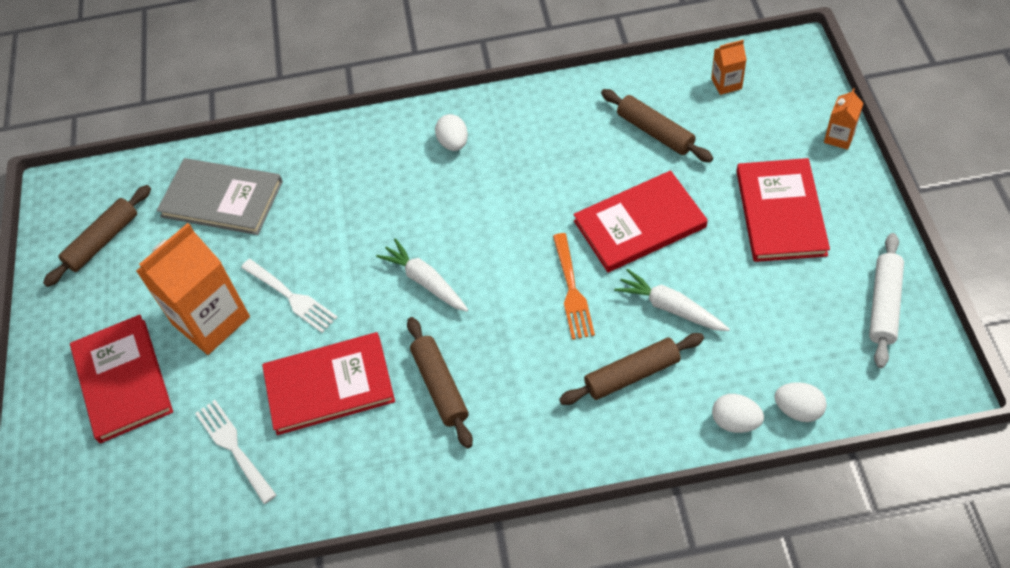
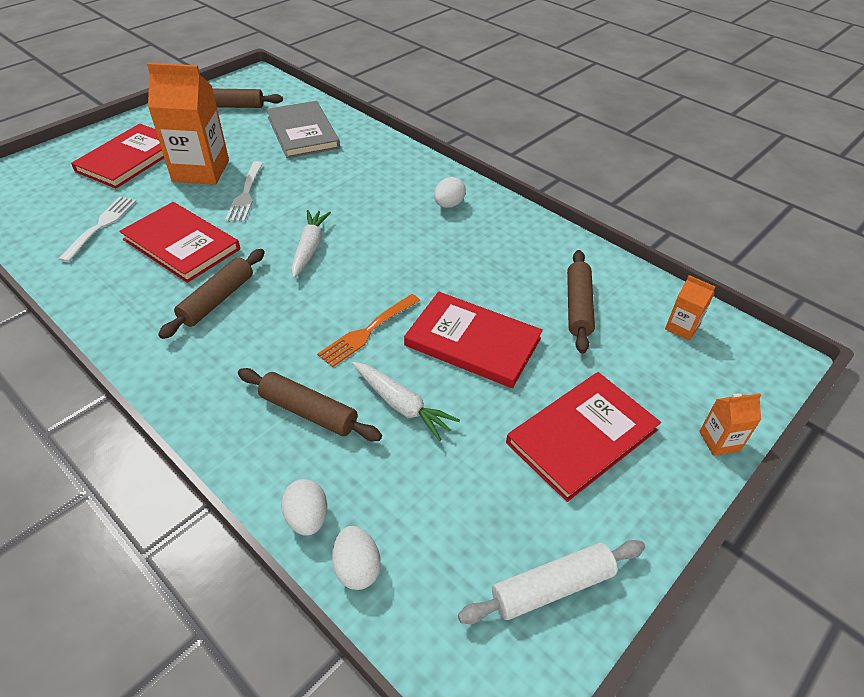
camera: 45 degrees right, 10 degrees down
(670, 308) = (401, 405): white carrot -> white carrot turned 135 degrees clockwise

